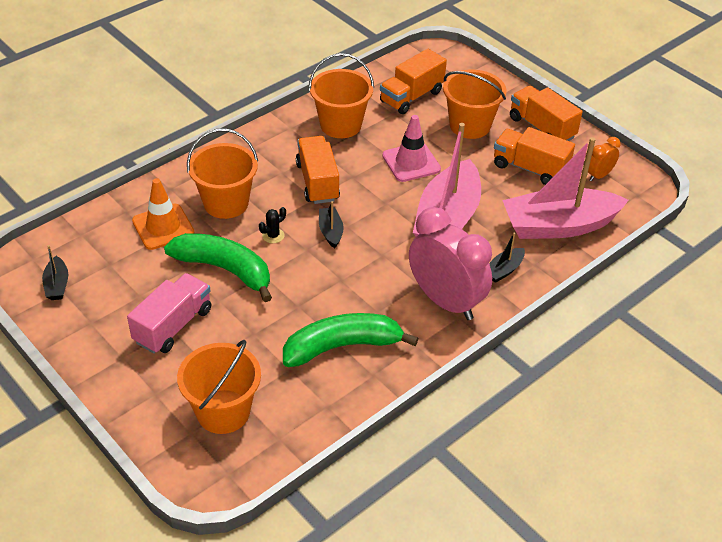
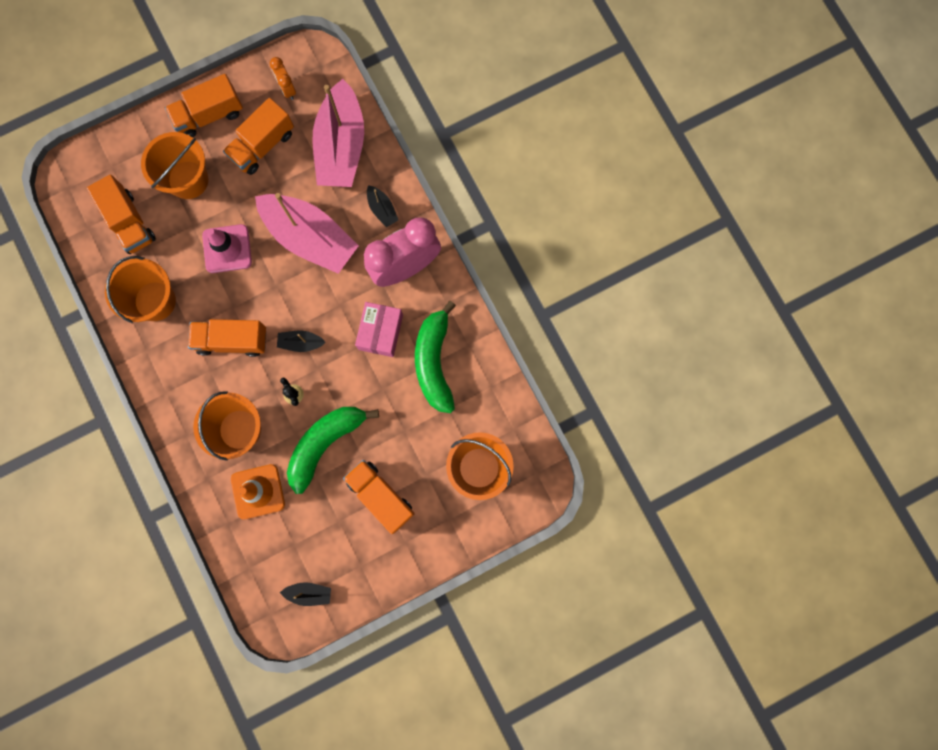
camera: 75 degrees left, 35 degrees up
(173, 326) = (380, 496): pink truck -> orange truck
(363, 293) = (380, 332): none -> pink box

